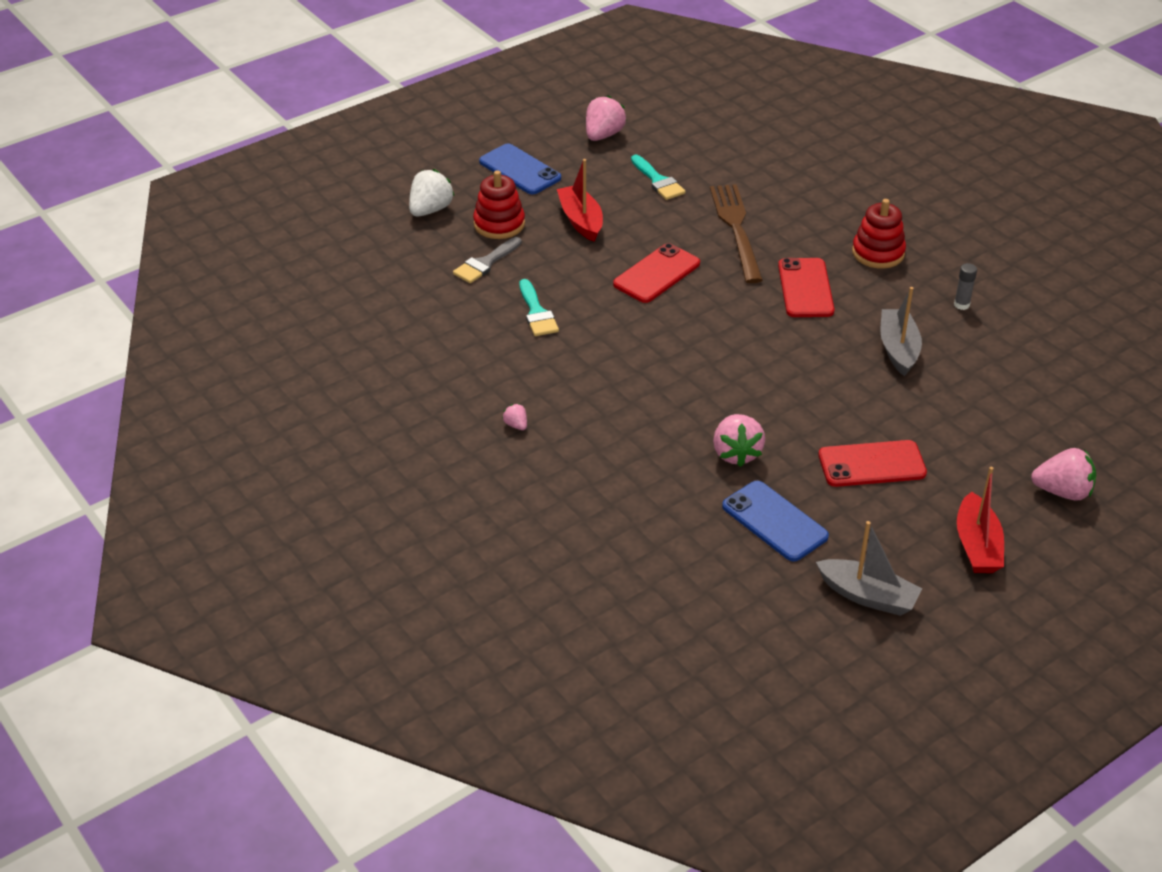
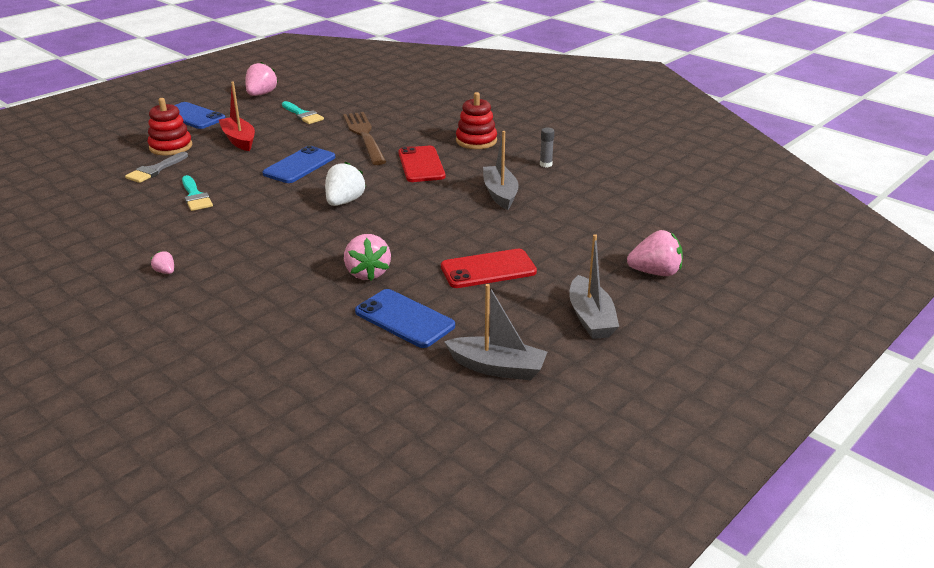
camera: 10 degrees left, 10 degrees down
(430, 210) = (114, 143): white strawberry -> white strawberry (344, 202)
(657, 274) = (299, 165): red phone -> blue phone
(977, 545) = (590, 318): red boat -> grey boat

